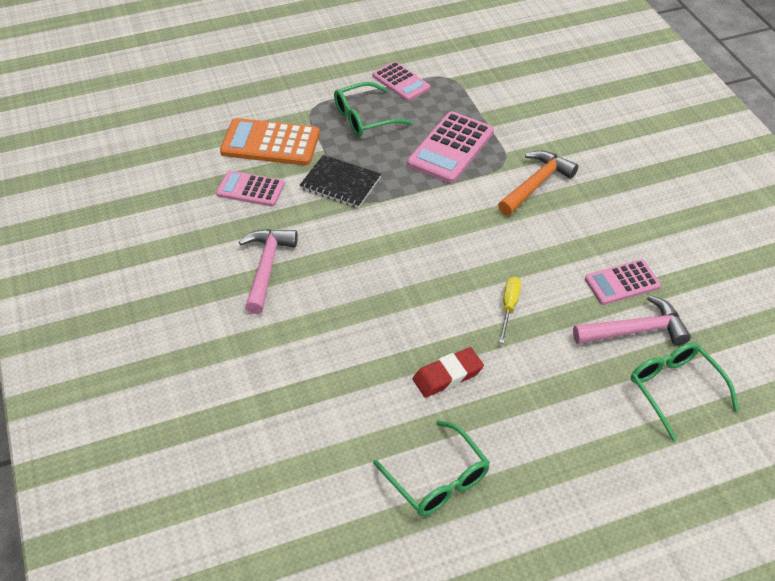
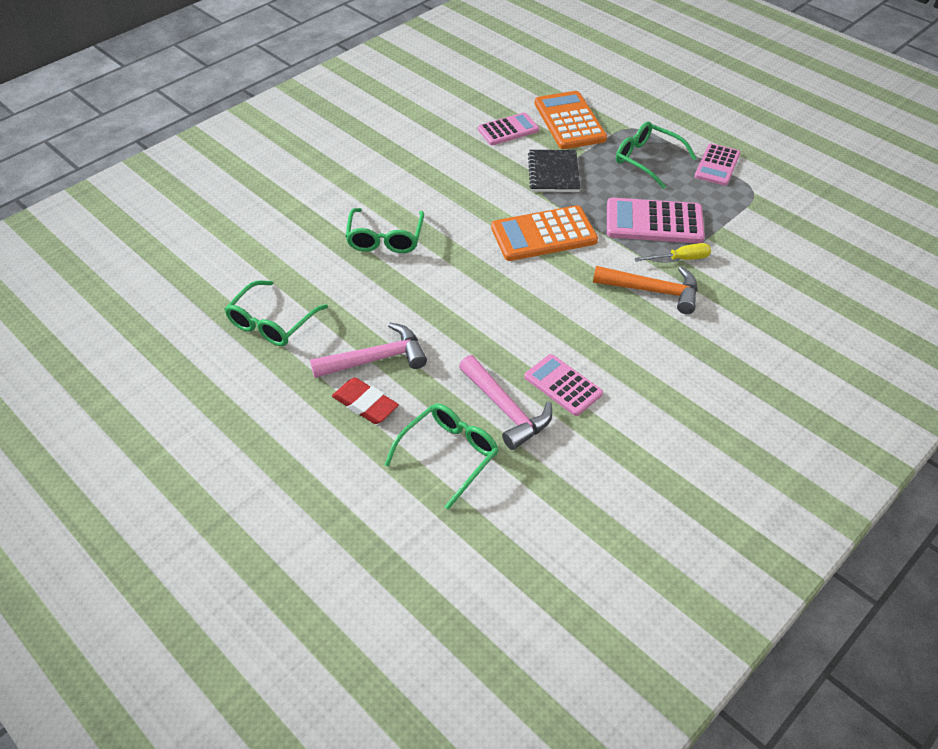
camera: 65 degrees right, 0 degrees up
(250, 189) = (508, 130): pink calculator -> pink calculator turned 75 degrees clockwise
(266, 267) = (430, 166): pink hammer -> pink hammer (376, 359)
(359, 341) = (385, 239): none -> green glasses
(424, 223) = (543, 234): none -> orange calculator
(447, 375) = (379, 299): red eraser -> red eraser (365, 404)
(509, 307) = (478, 315): yellow screwdriver -> yellow screwdriver (680, 259)

